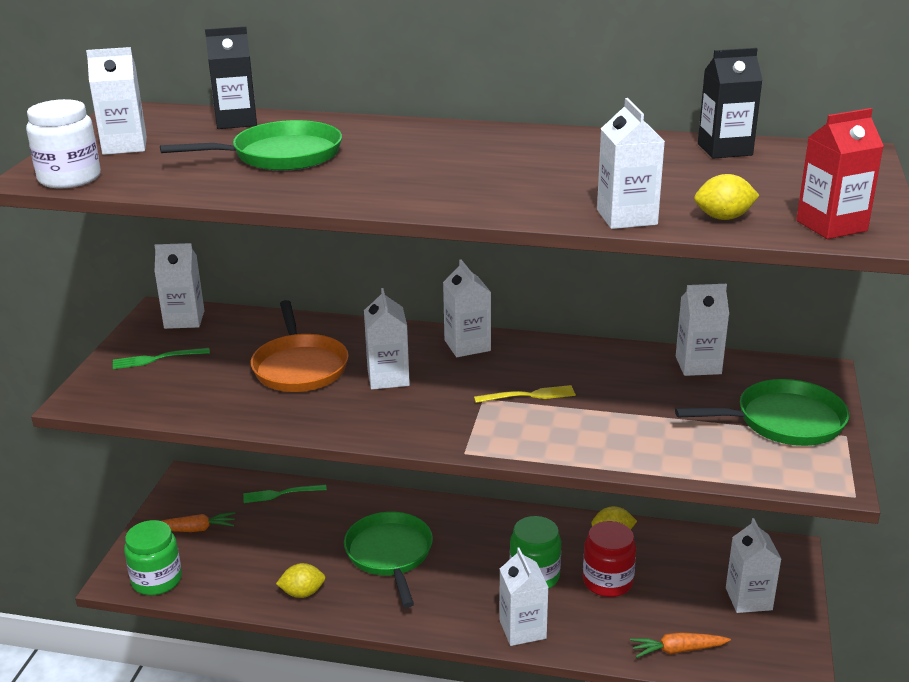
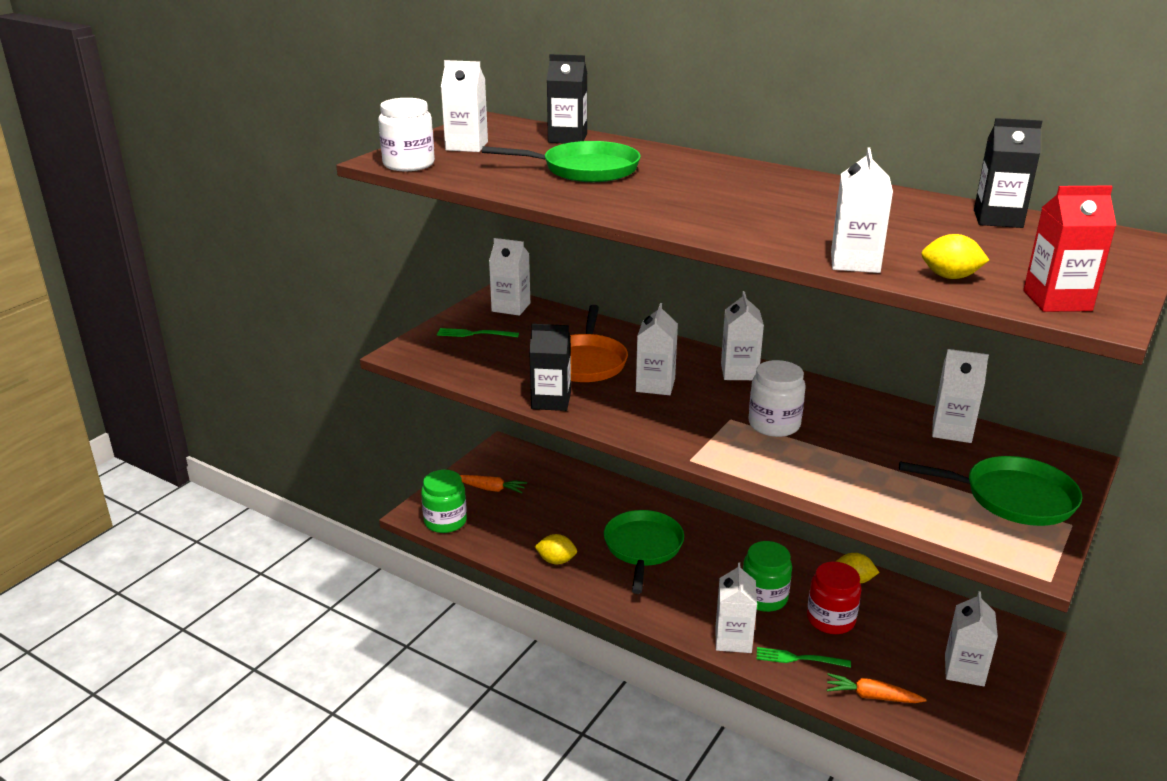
camera: 20 degrees right, 0 degrees up
(280, 494) = (571, 477): green fork -> green fork (798, 658)
(284, 419) = (551, 401): none -> black carton
(529, 395) = (774, 424): yellow fork -> white jar

